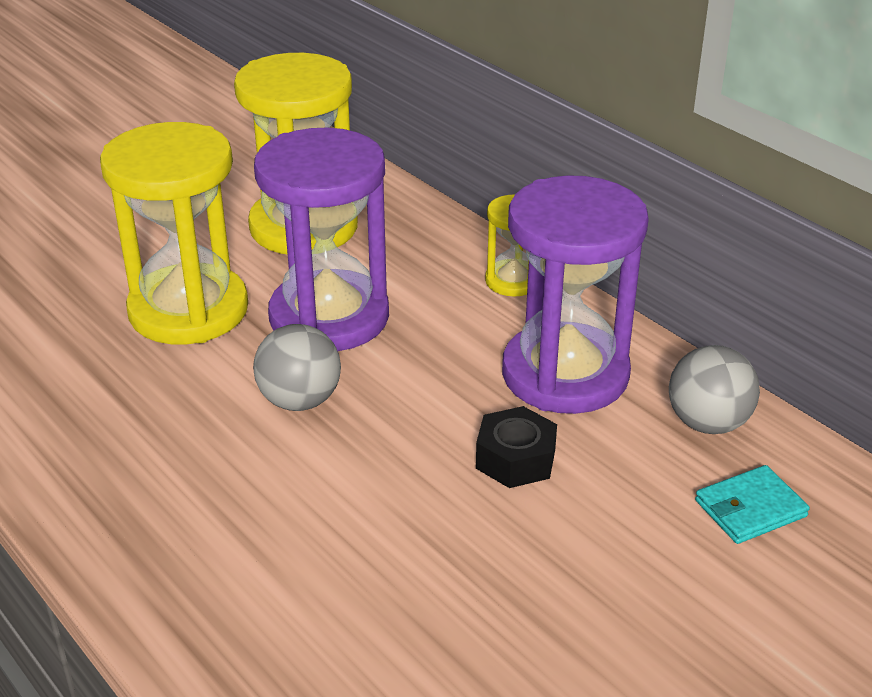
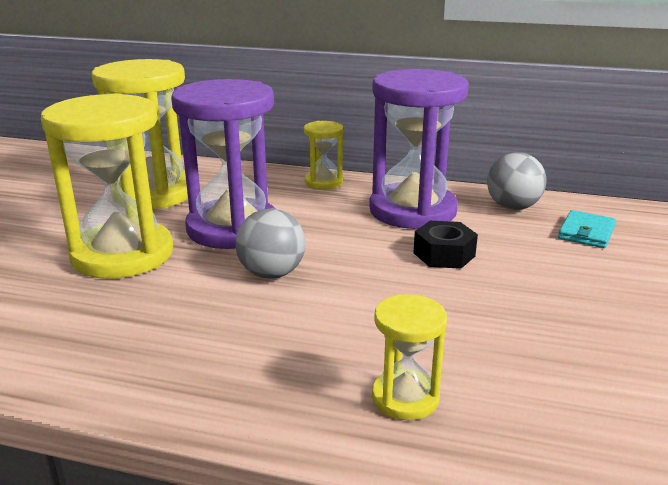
camera: 35 degrees left, 10 degrees down
(252, 612) = (405, 398): none -> yellow hourglass

